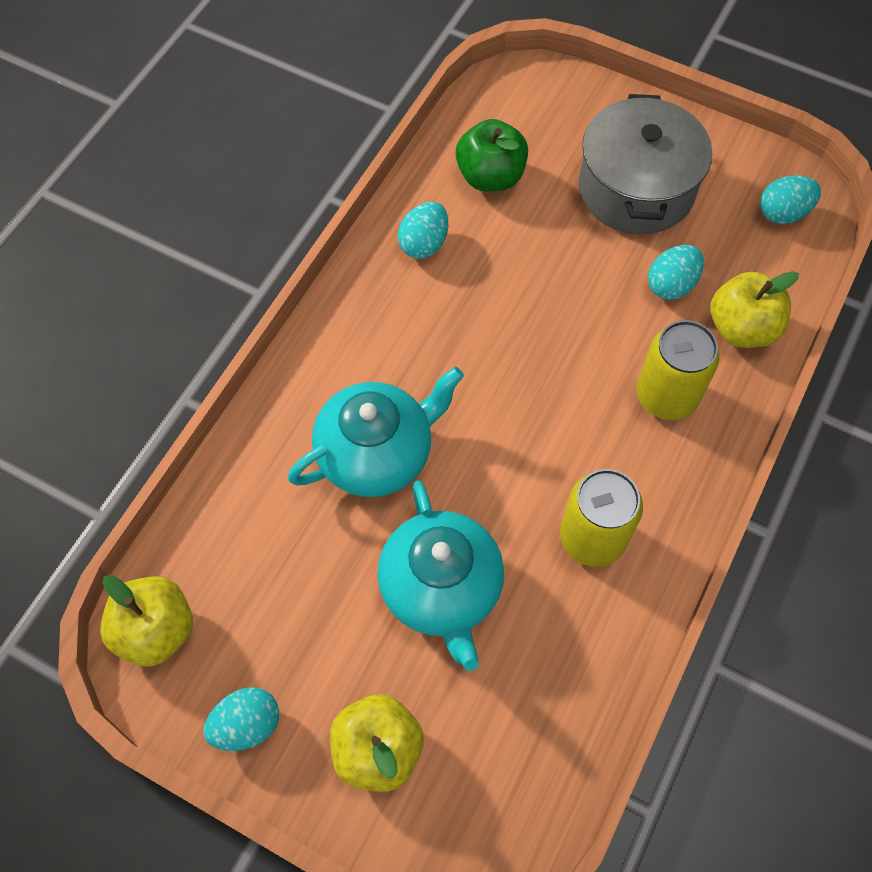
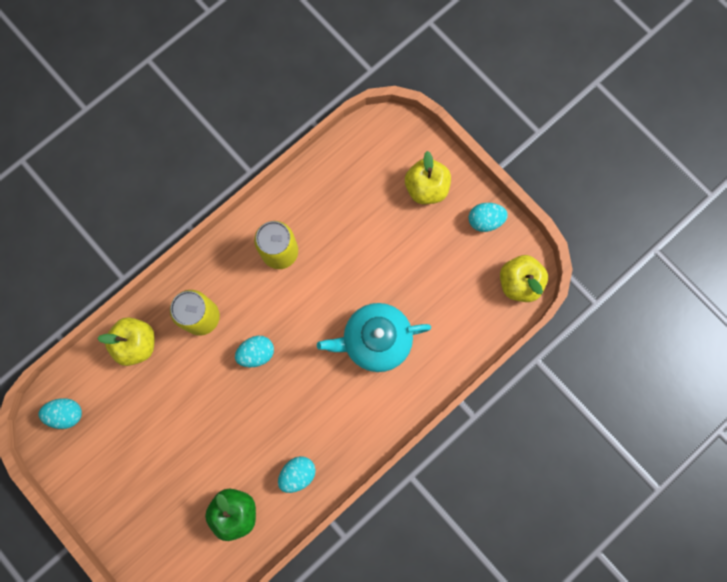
camera: 160 degrees left, 15 degrees up
(441, 588) = (368, 253): turquoise teapot -> none
(636, 188) = (147, 466): grey pot -> none
(671, 285) = (162, 387): turquoise egg -> turquoise egg (256, 353)

